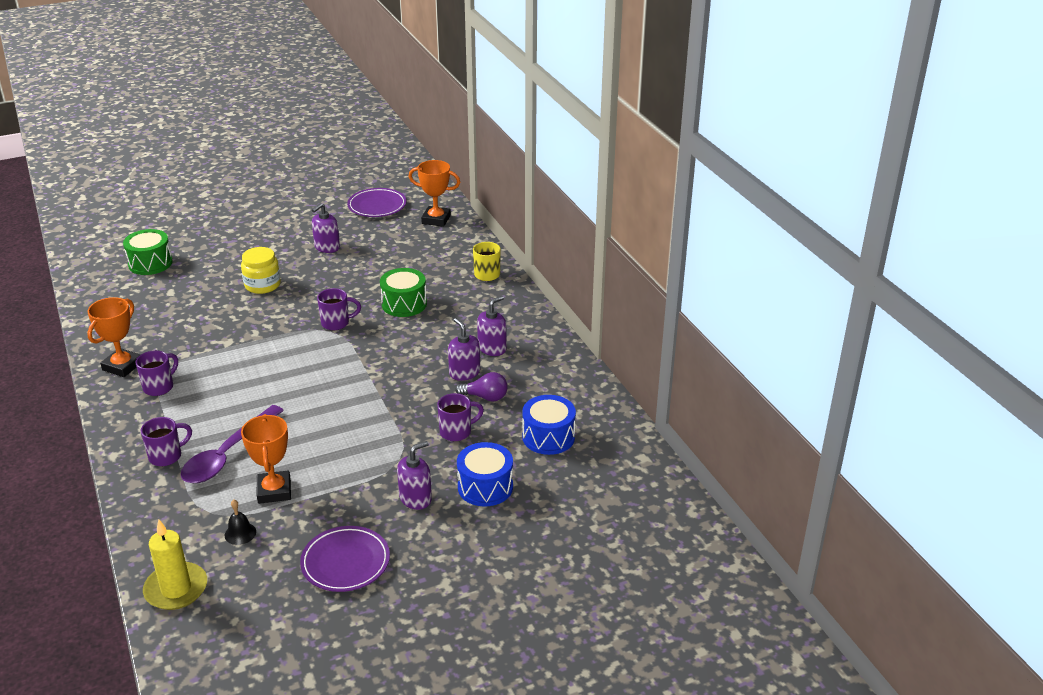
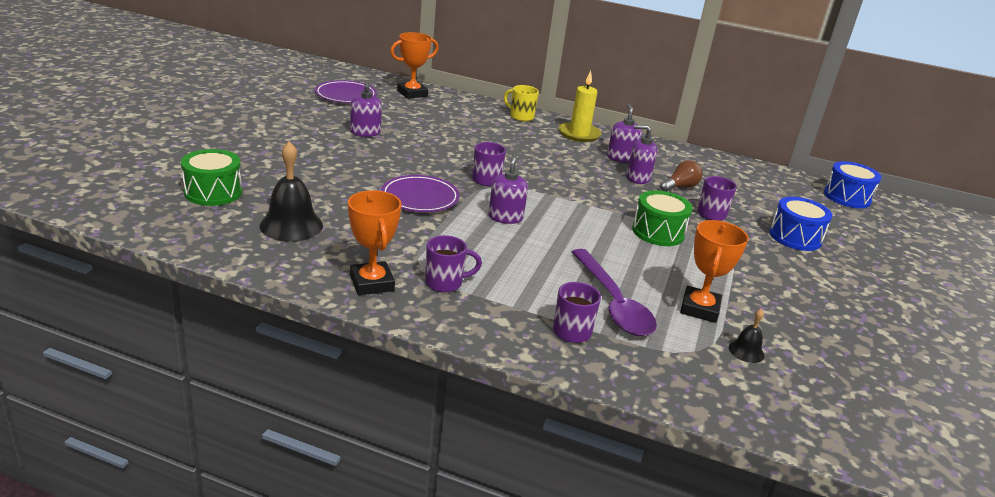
camera: 50 degrees left, 5 degrees down
(150, 306) = (291, 225): none -> black bell
(159, 387) = (445, 283): purple mug -> purple mug turned 90 degrees clockwise
(176, 589) = (801, 421): yellow candle -> yellow candle (579, 134)
(262, 285) = (367, 174): yellow jar -> none
(274, 491) = (699, 309): orange trophy -> orange trophy turned 75 degrees clockwise
(345, 562) = (839, 326): purple plate -> purple plate (420, 198)
(404, 304) = (507, 151): green drum -> green drum (658, 232)
(415, 498) = (781, 264): purple soap dispenser -> purple soap dispenser (505, 217)
(485, 397) = (680, 187): purple light bulb -> brown light bulb
(548, 437) = (759, 194): blue drum -> blue drum (847, 197)

